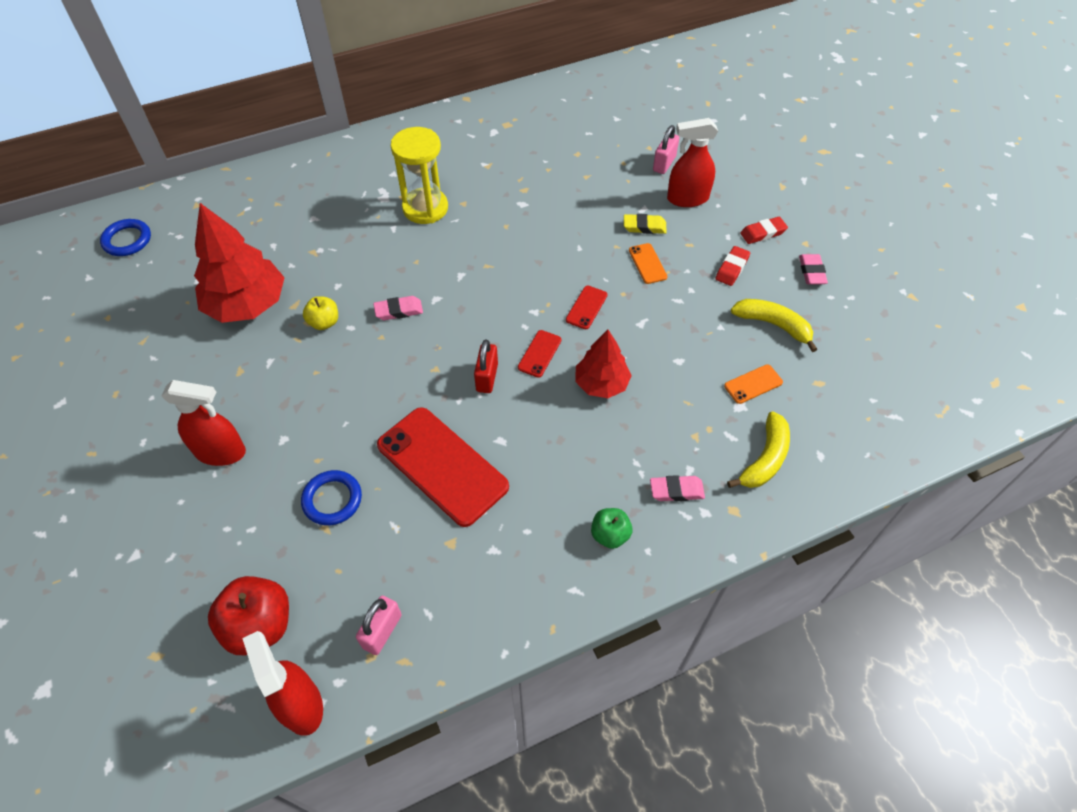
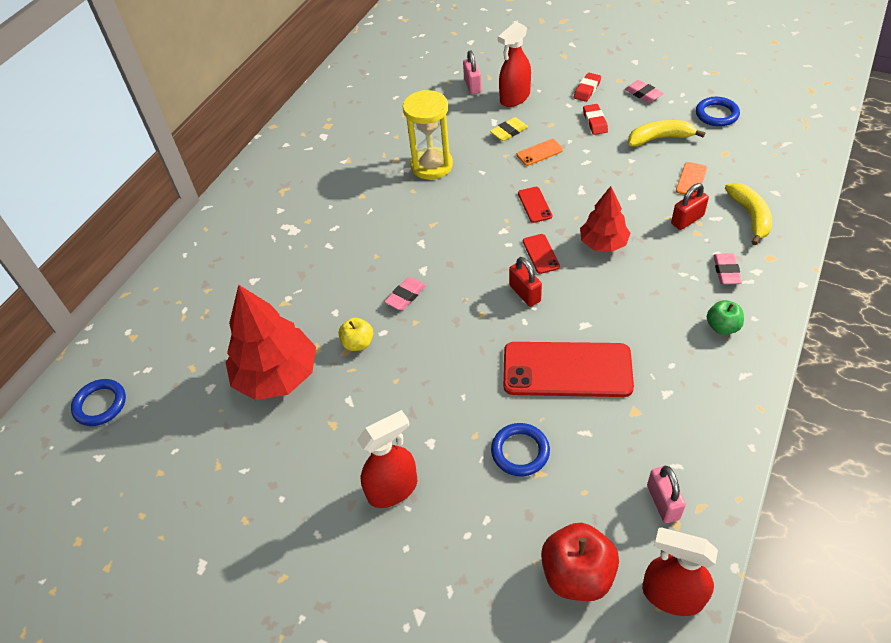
camera: 35 degrees left, 5 degrees down
(425, 208) = (336, 217): yellow hourglass -> yellow hourglass (431, 165)
(647, 263) = (539, 152): orange phone -> orange phone turned 60 degrees counterclockwise
(676, 490) = (726, 271): pink eraser -> pink eraser turned 45 degrees counterclockwise
(701, 418) = (687, 220): none -> red padlock
(860, 340) = (716, 114): none -> blue ring

